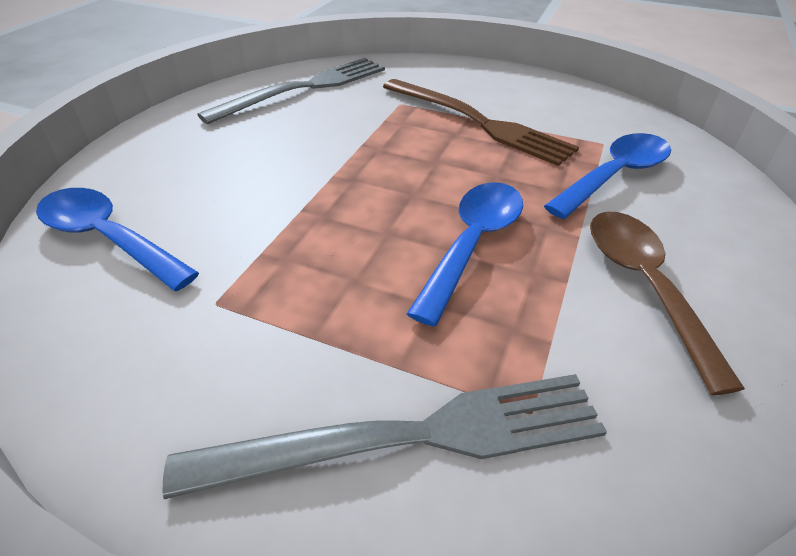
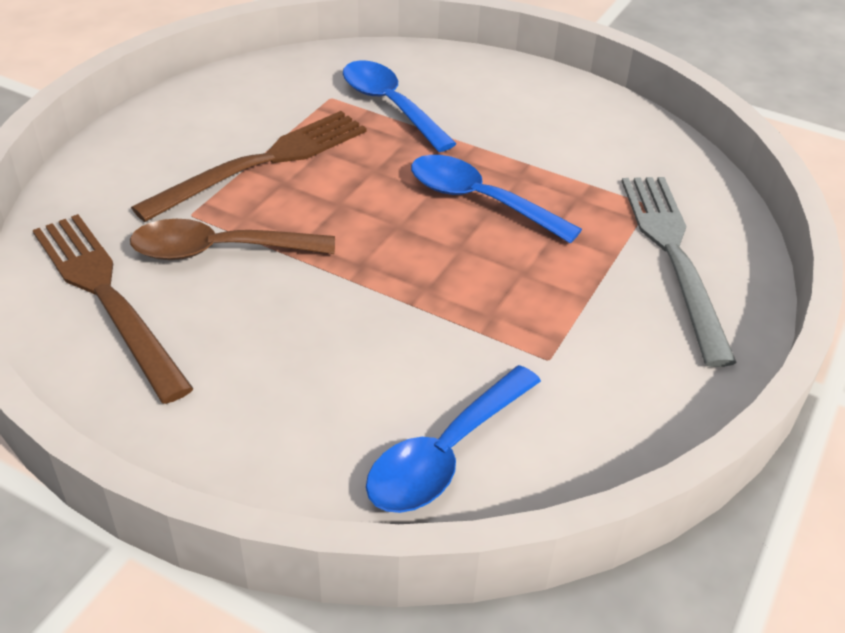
camera: 85 degrees left, 0 degrees up
(304, 88) = (107, 297): grey fork -> brown fork
(643, 285) = (534, 131): brown spoon -> brown spoon (218, 251)

